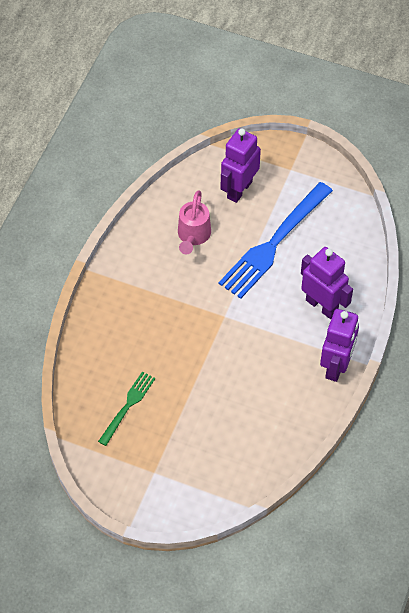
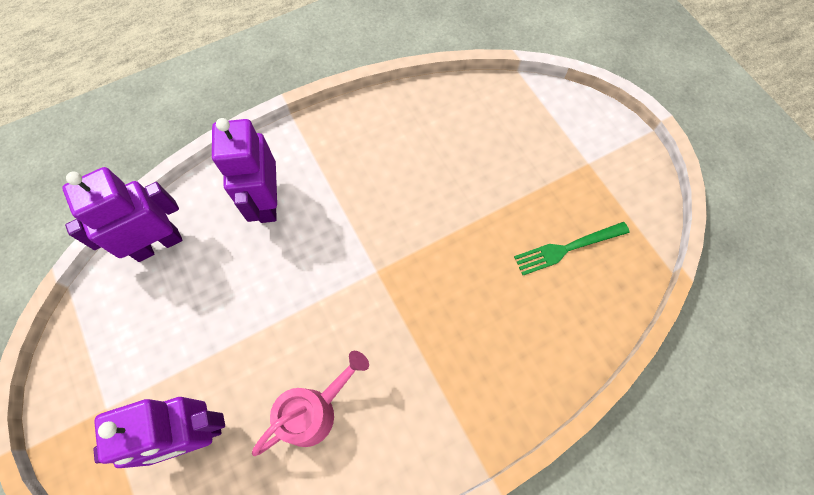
camera: 140 degrees left, 10 degrees up
(273, 244) = (236, 317): blue fork -> none
(336, 366) = (320, 133): purple robot -> purple robot (158, 244)

